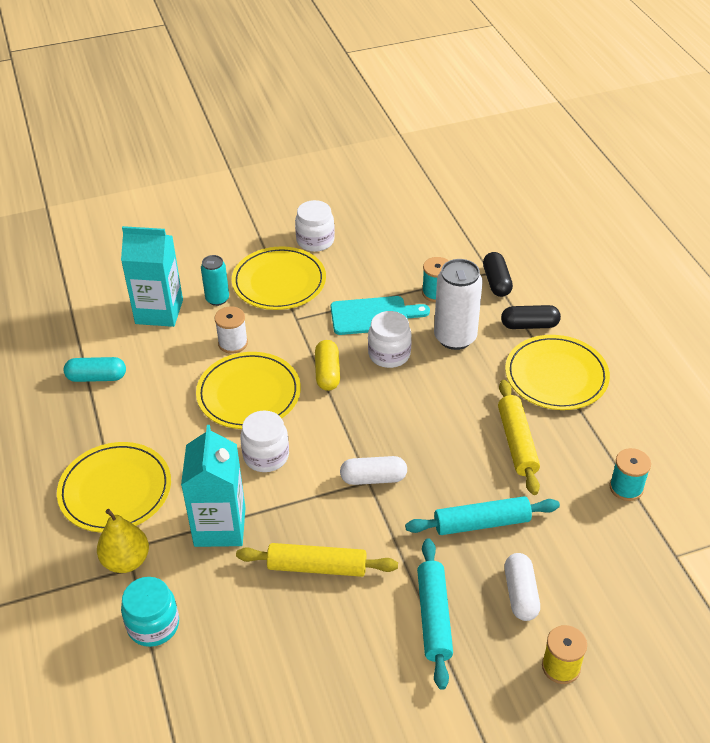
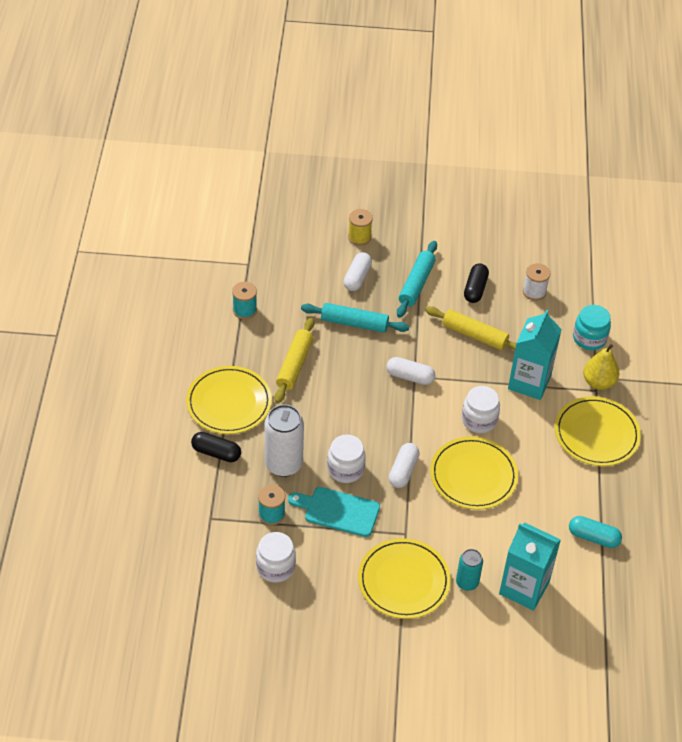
camera: 160 degrees left, 5 degrees up
(233, 343) = (469, 529): white spool -> white spool (534, 292)
(315, 241) = (348, 619): white jar -> white jar (275, 567)
(327, 373) = (403, 471): yellow capsule -> white capsule
(496, 282) = (212, 505): black capsule -> black capsule (475, 289)

